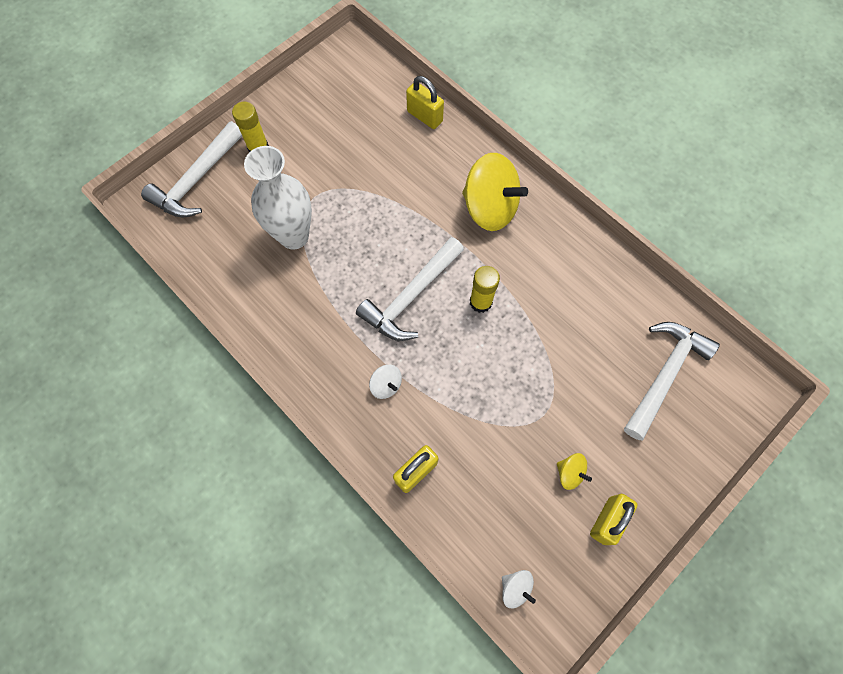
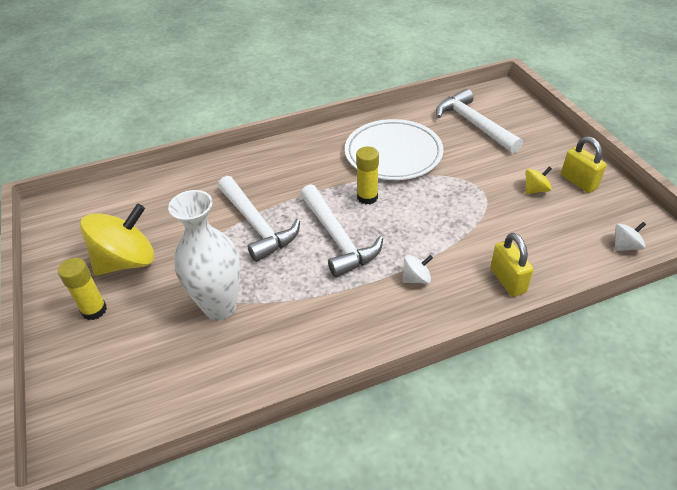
camera: 65 degrees left, 25 degrees down
(197, 179) = (85, 378): white hammer -> white hammer (256, 225)
(424, 116) = (168, 182): yellow padlock -> none
(490, 208) = (285, 169): yellow spinning top -> yellow spinning top (127, 261)
(564, 303) = (393, 154): none -> white plate

